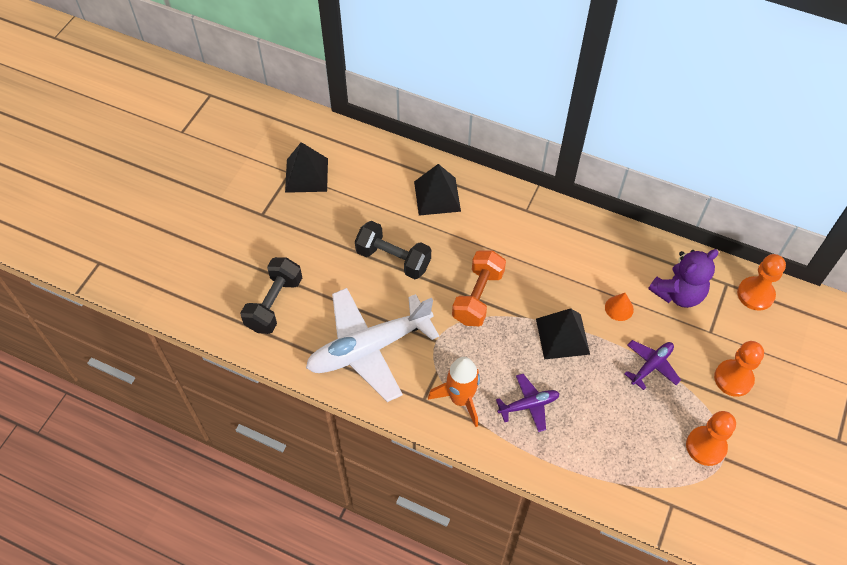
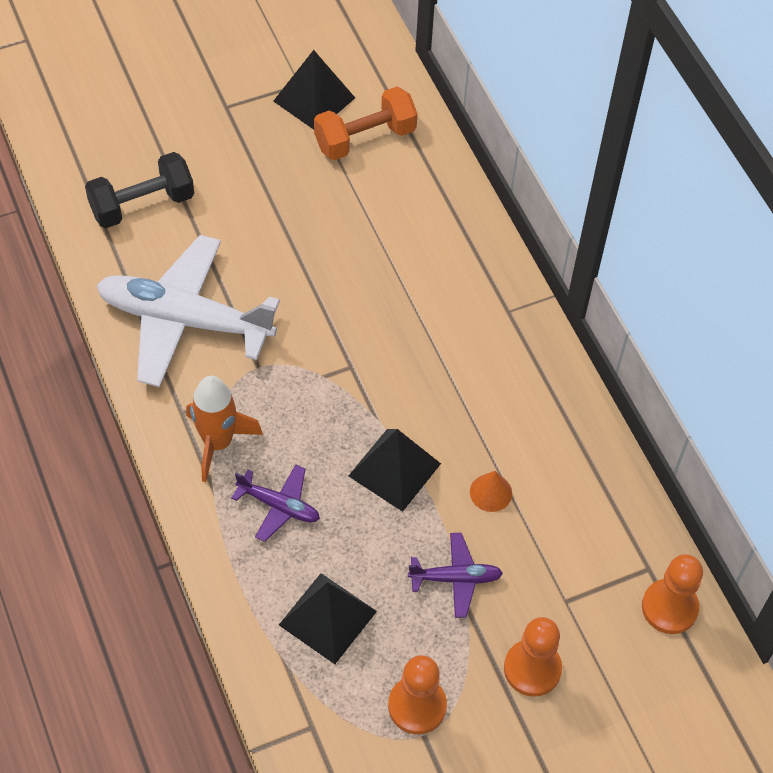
camera: 40 degrees right, 0 degrees up
(393, 259) = (307, 252): black dumbbell -> none
(437, 196) = (426, 223): black pyramid -> black pyramid (327, 618)
(478, 297) = (351, 358): orange dumbbell -> orange dumbbell (365, 138)
(678, 293) = (577, 532): purple teddy bear -> none

